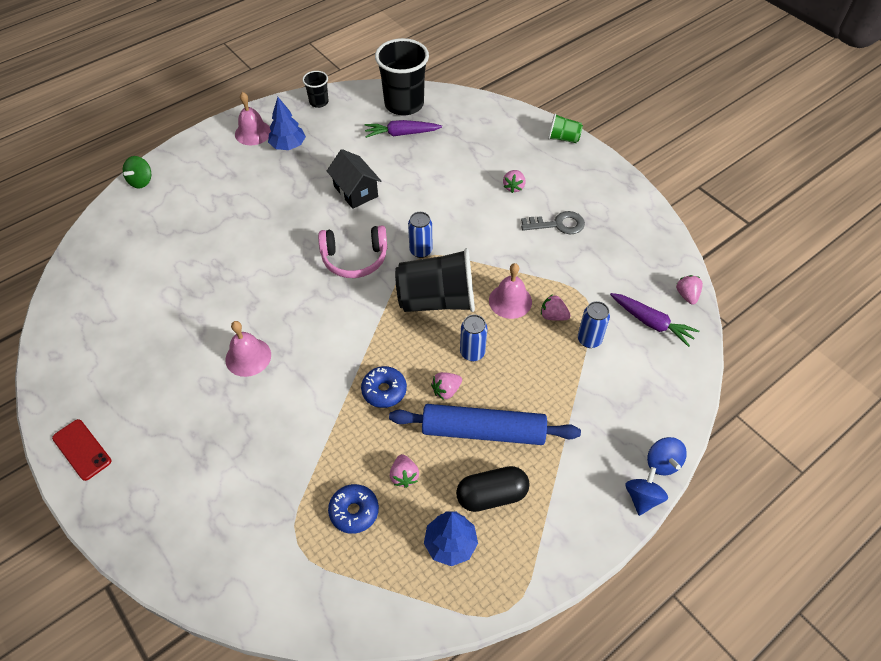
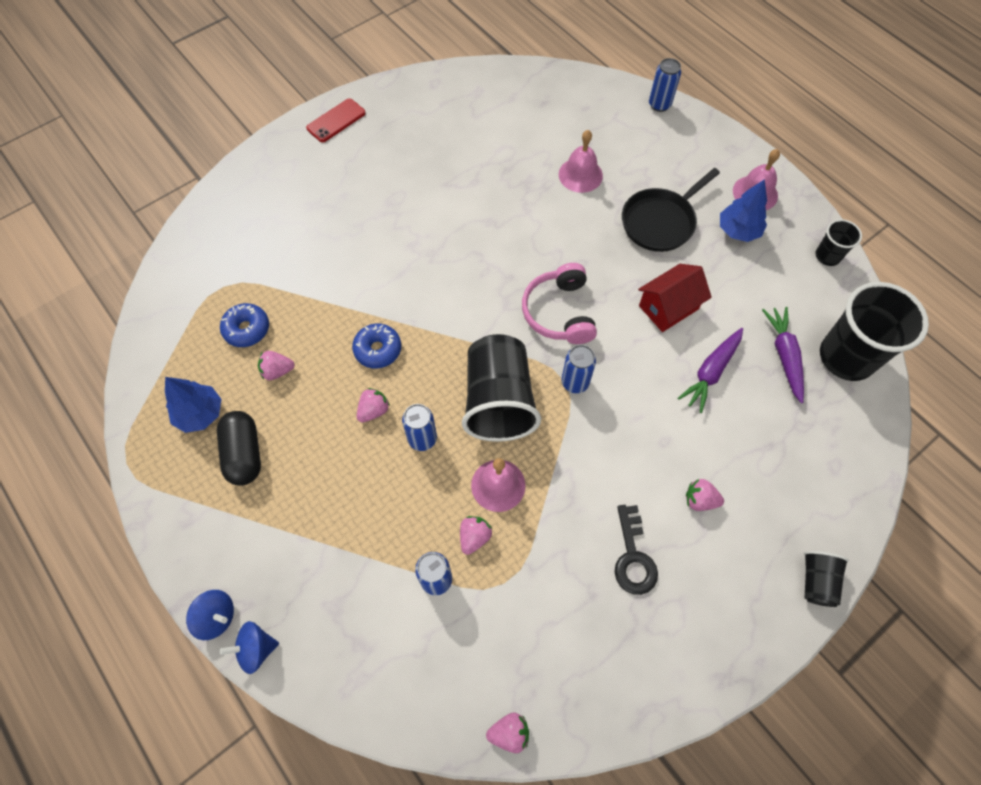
camera: 90 degrees right, 10 degrees up
(141, 181) = (659, 105): green spinning top -> blue can
(248, 357) = (426, 226): pink bell -> pink bell (580, 175)
(272, 190) = (660, 222): none -> black pan
(355, 191) = (668, 307): black house -> red house
(446, 390) = (373, 410): pink strawberry -> pink strawberry turned 75 degrees clockwise
(483, 431) = (320, 448): blue rolling pin -> none
(558, 224) = (633, 557): grey key -> black key
(563, 138) = (816, 581): green cup -> black cup
(651, 323) = (461, 669): purple carrot -> purple carrot (711, 372)

